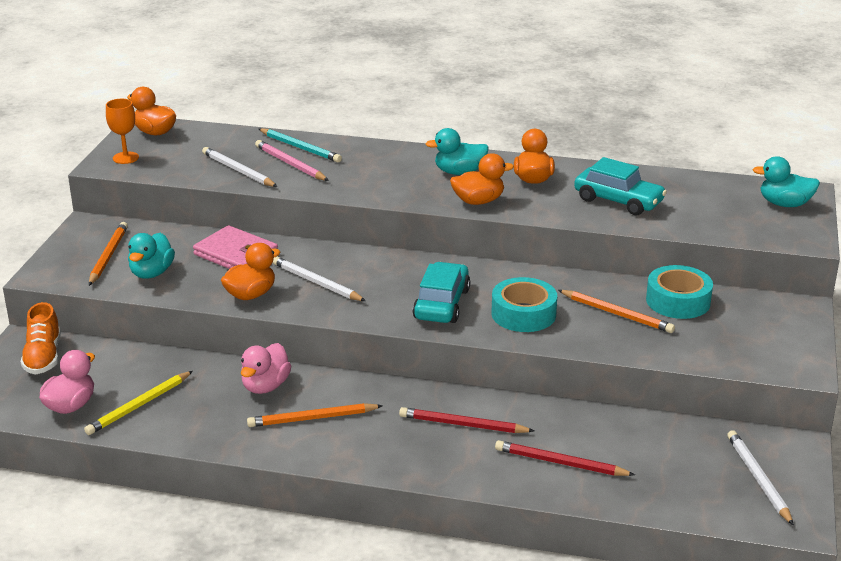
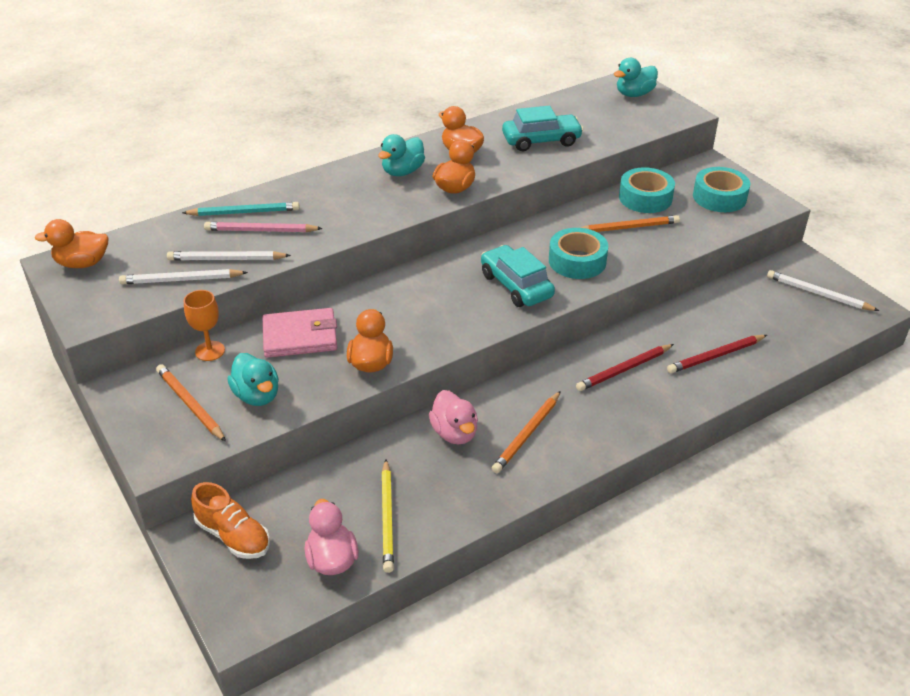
camera: 45 degrees left, 10 degrees up
(125, 158) = (97, 302): orange goblet -> orange goblet (210, 351)
(316, 282) = (403, 322): white pencil -> white pencil (181, 280)
(755, 336) = (719, 197): none -> turquoise tape

